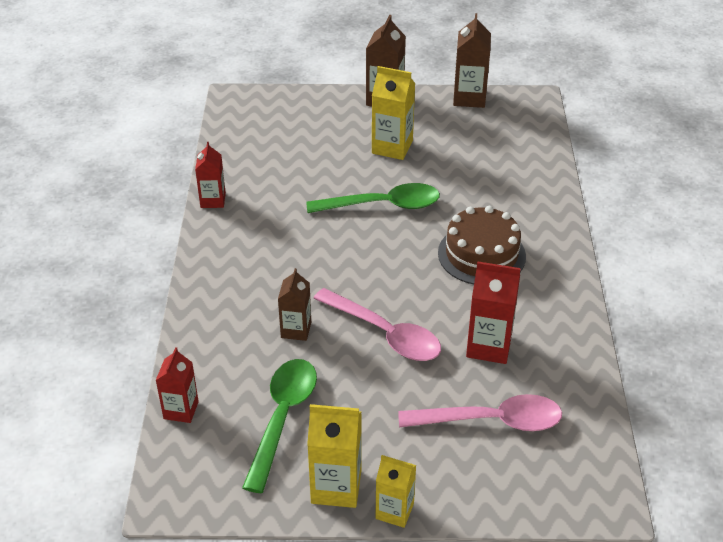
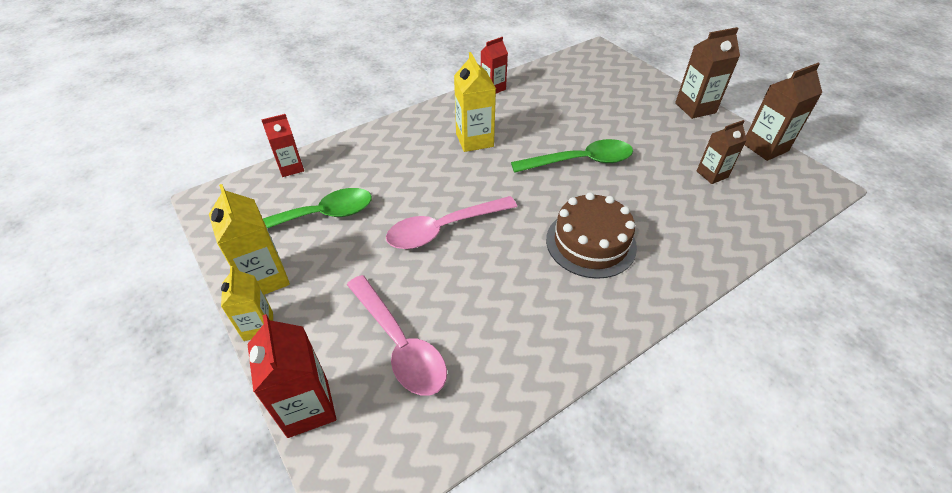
camera: 55 degrees right, 5 degrees up
(296, 330) = (407, 182): brown carton -> brown carton (712, 174)
(382, 205) = (580, 161): green spoon -> green spoon turned 60 degrees counterclockwise
(384, 333) = (444, 229): pink spoon -> pink spoon turned 60 degrees clockwise
(392, 147) = (649, 136): yellow carton -> yellow carton (474, 140)
(489, 346) = (487, 300): red carton -> red carton (308, 407)

